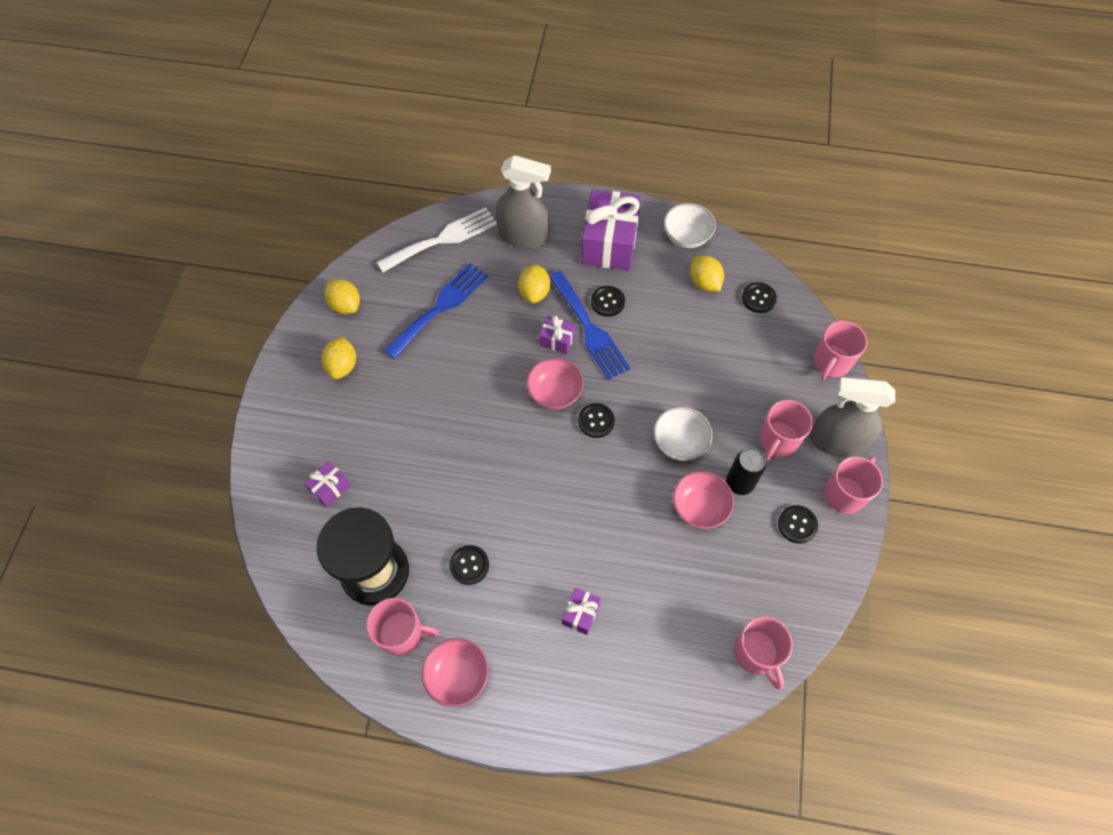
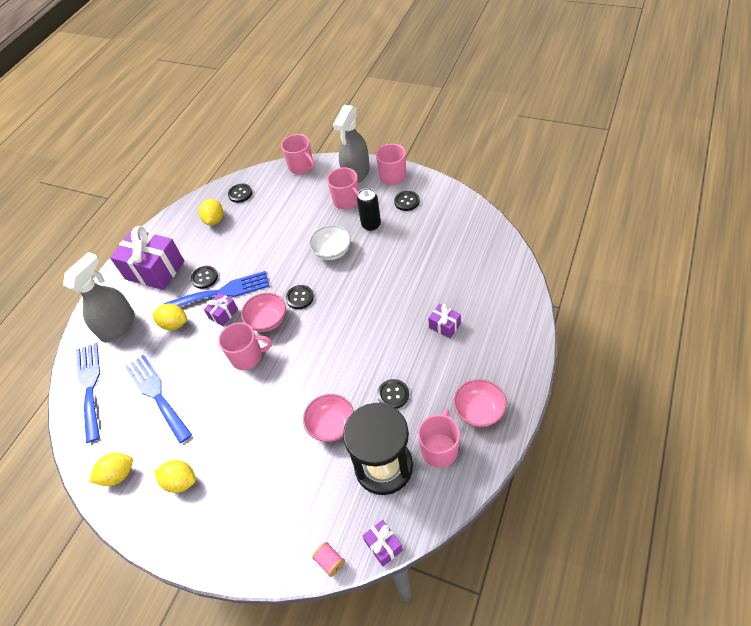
camera: 70 degrees left, 10 degrees down
(267, 537) = (330, 561): none -> pink spool
(330, 488) = (298, 500): purple gift -> purple gift (383, 546)
(443, 239) = (90, 386): white fork -> blue fork
(686, 236) = (172, 224): white bowl -> none
(699, 507) = (382, 248): pink bowl -> pink bowl (331, 425)
(704, 282) = (214, 220): yellow lemon -> yellow lemon turned 75 degrees counterclockwise
(756, 653) = (486, 235): pink mug -> pink mug (248, 356)

